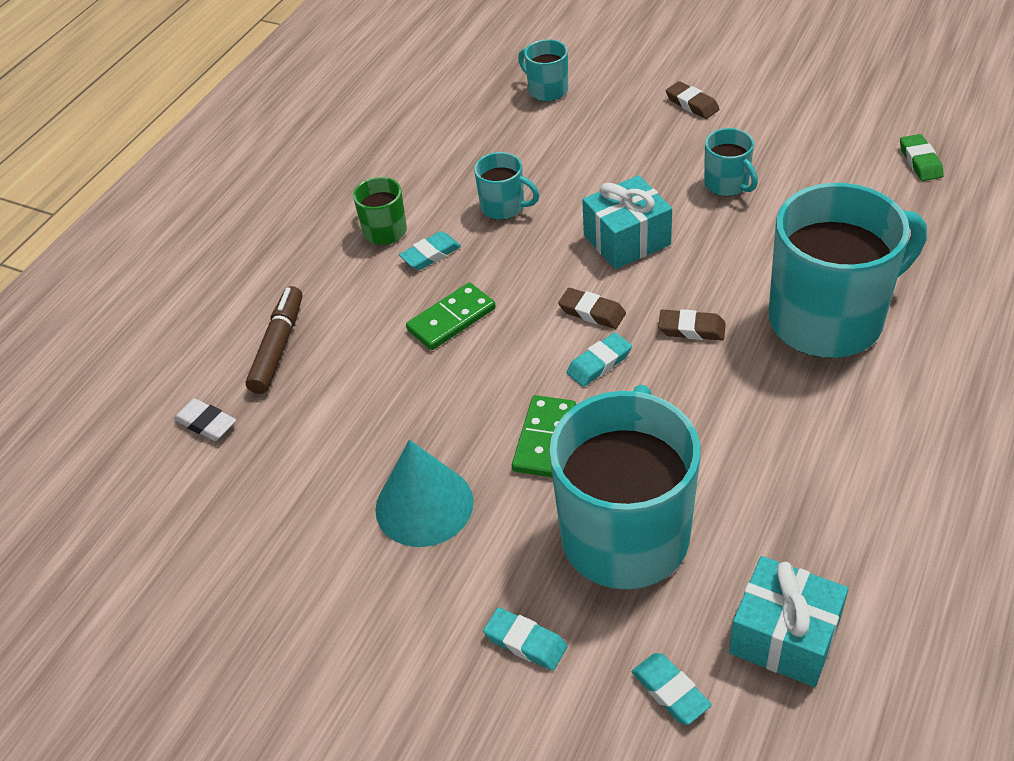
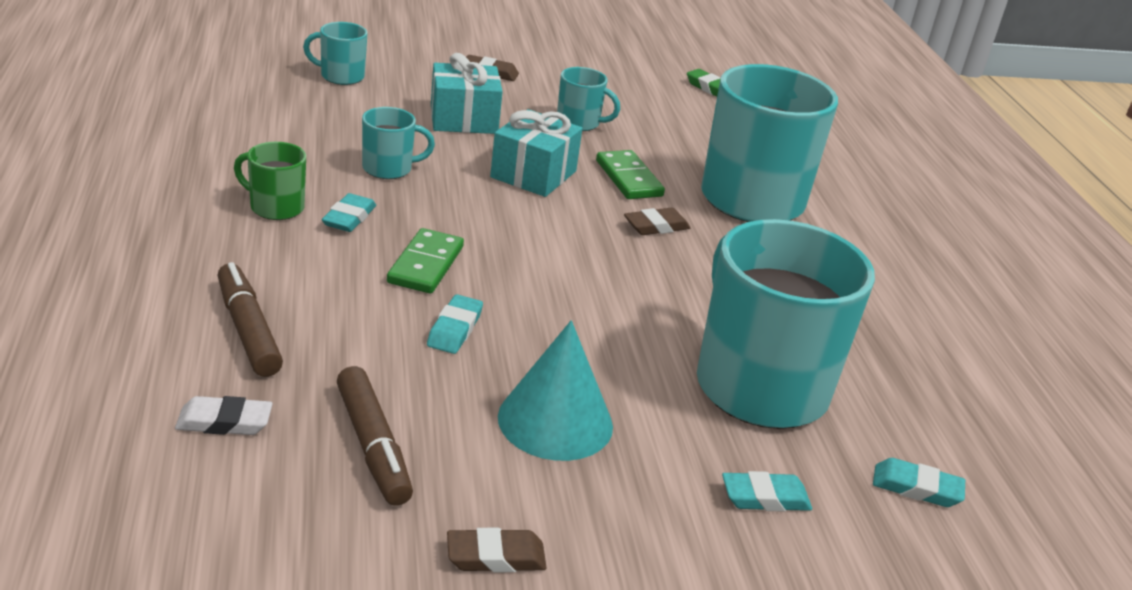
camera: 45 degrees left, 15 degrees down
(281, 478) = (373, 445): none -> brown marker
(544, 439) = (615, 336): green domino -> green domino (628, 178)
(592, 312) = (557, 232): brown eraser -> brown eraser (495, 557)
(599, 363) = (604, 268): turquoise eraser -> turquoise eraser (454, 329)
(784, 636) = (951, 417): turquoise gift -> turquoise gift (463, 119)

